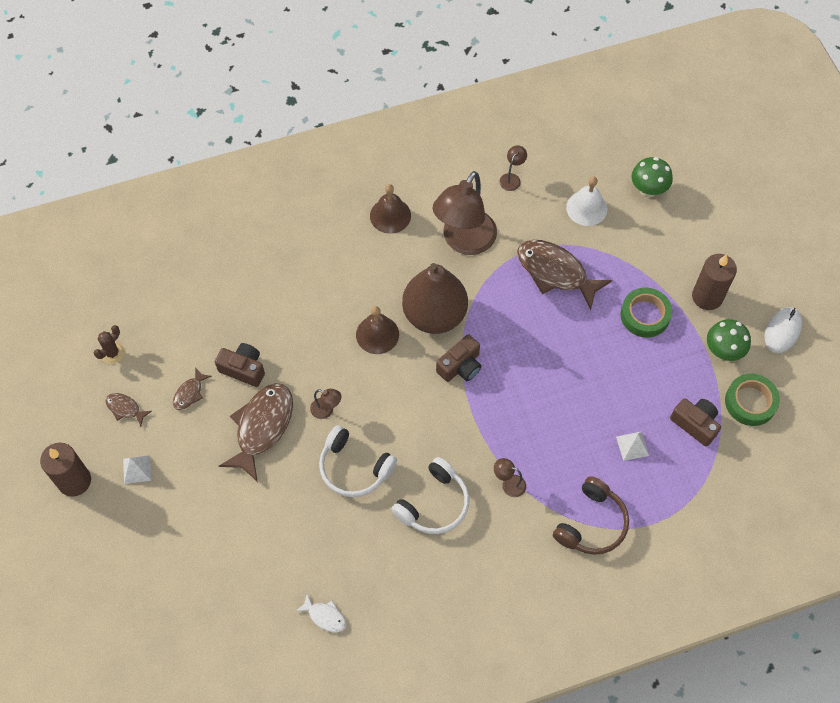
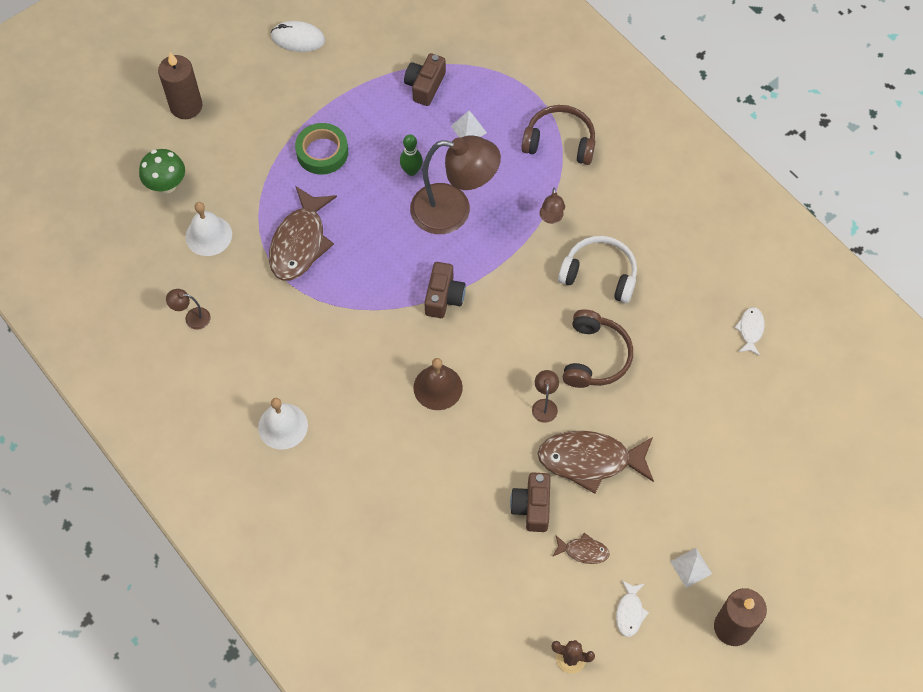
camera: 110 degrees left, 0 degrees up
(125, 408) = (629, 612): brown fish -> white fish
(354, 468) = (595, 357): white headphones -> brown headphones
(390, 215) = (283, 426): brown bell -> white bell
(434, 315) = (393, 340): brown pear -> none
(460, 366) = (443, 297): brown camera -> brown camera turned 75 degrees clockwise
(464, 241) = (292, 340): brown lamp -> brown lamp (453, 211)
(601, 382) = (411, 171): none -> green bowling pin
(707, 297) = (281, 106): brown candle -> brown candle (186, 106)
(723, 351) = (338, 80): green mushroom -> none
(750, 402) = (384, 49): green tape -> none

